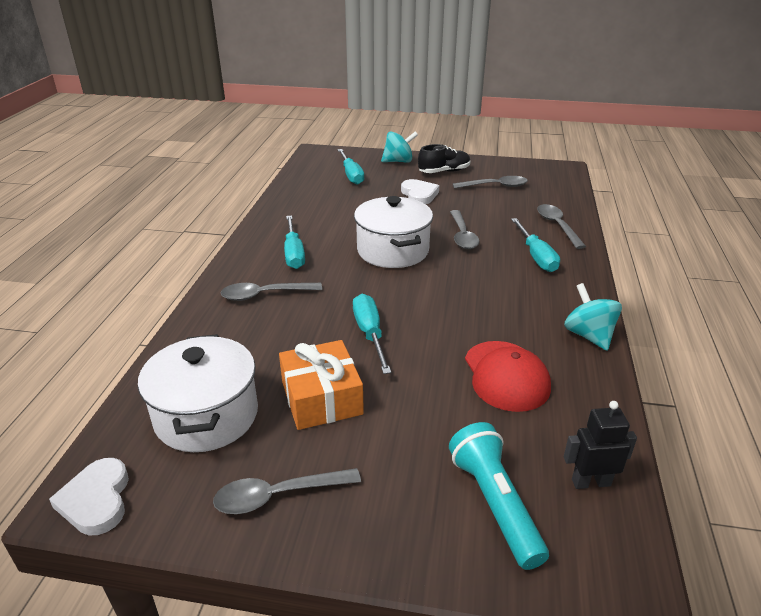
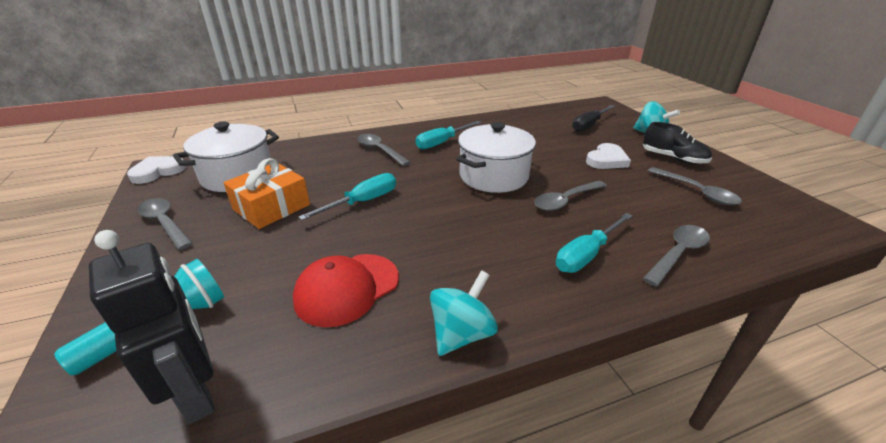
camera: 60 degrees right, 0 degrees up
(351, 175) = (589, 125): turquoise screwdriver -> black screwdriver
(590, 482) = (197, 392): black robot -> black robot, size x1.62

